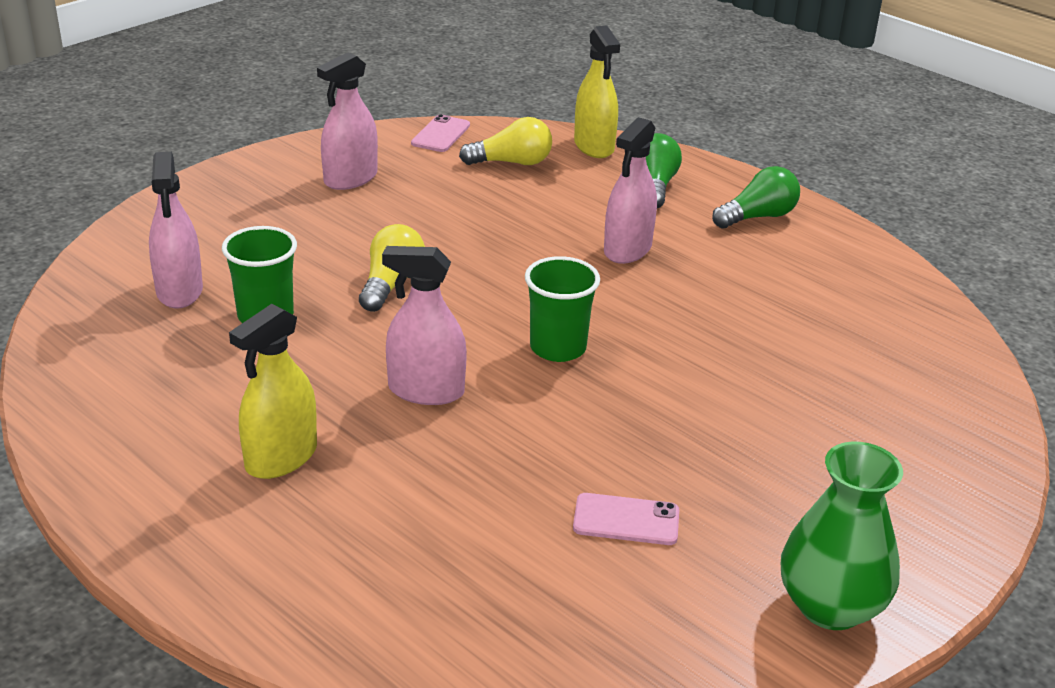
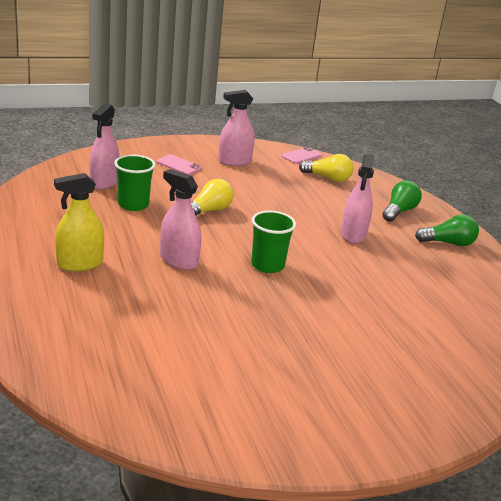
camera: 25 degrees right, 5 degrees down
(594, 146) = (382, 184): yellow spray bottle -> none
(626, 520) = (224, 353): pink phone -> pink phone (179, 165)
(627, 249) = (353, 235): pink spray bottle -> pink spray bottle turned 45 degrees counterclockwise
(830, 606) = (299, 437): green vase -> none

